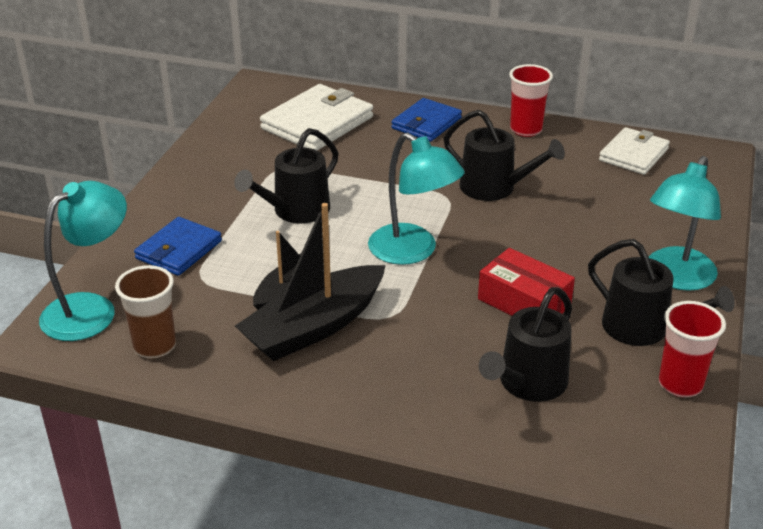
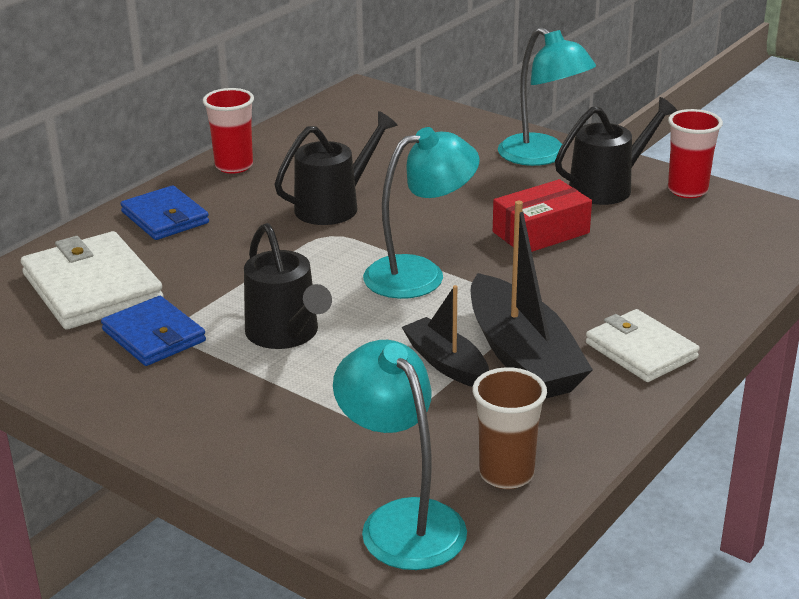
camera: 70 degrees left, 5 degrees down
(179, 250) = (311, 433): blue wallet -> blue wallet (154, 336)
(528, 384) = (662, 256): black watering can -> none
(633, 154) = (330, 126): white wallet -> white wallet (641, 350)

